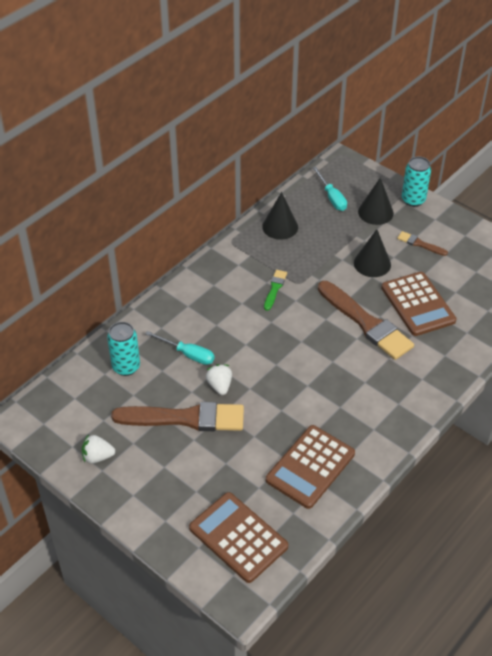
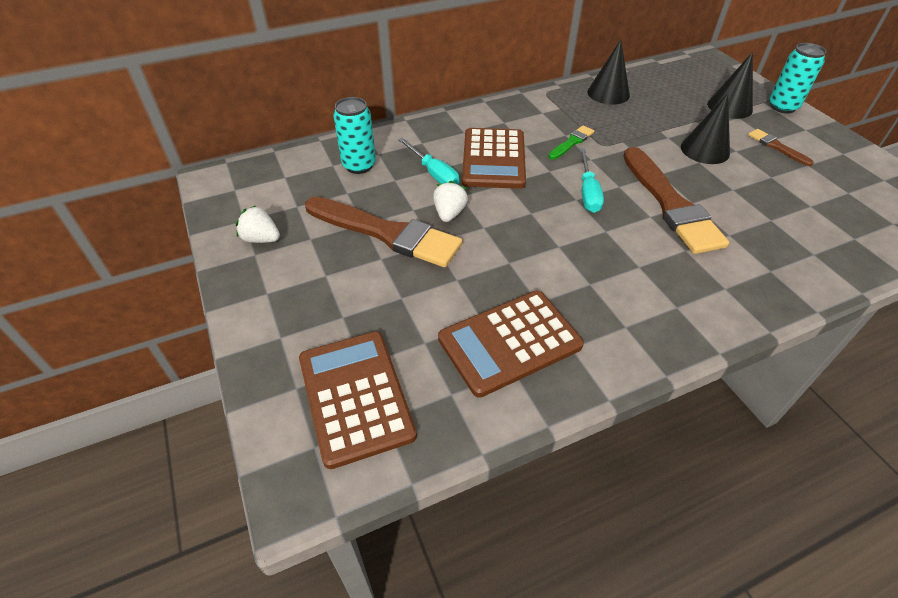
camera: 25 degrees right, 0 degrees up
(332, 197) = (681, 83): turquoise screwdriver -> turquoise screwdriver (588, 192)
(418, 304) = (751, 204): brown calculator -> brown calculator (493, 159)

